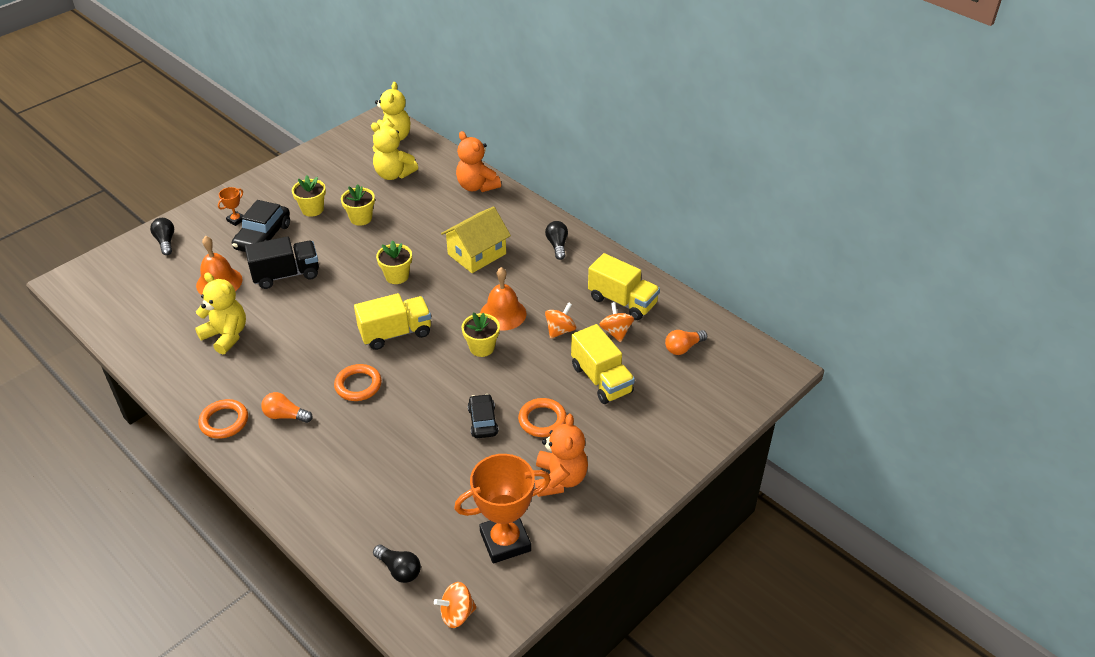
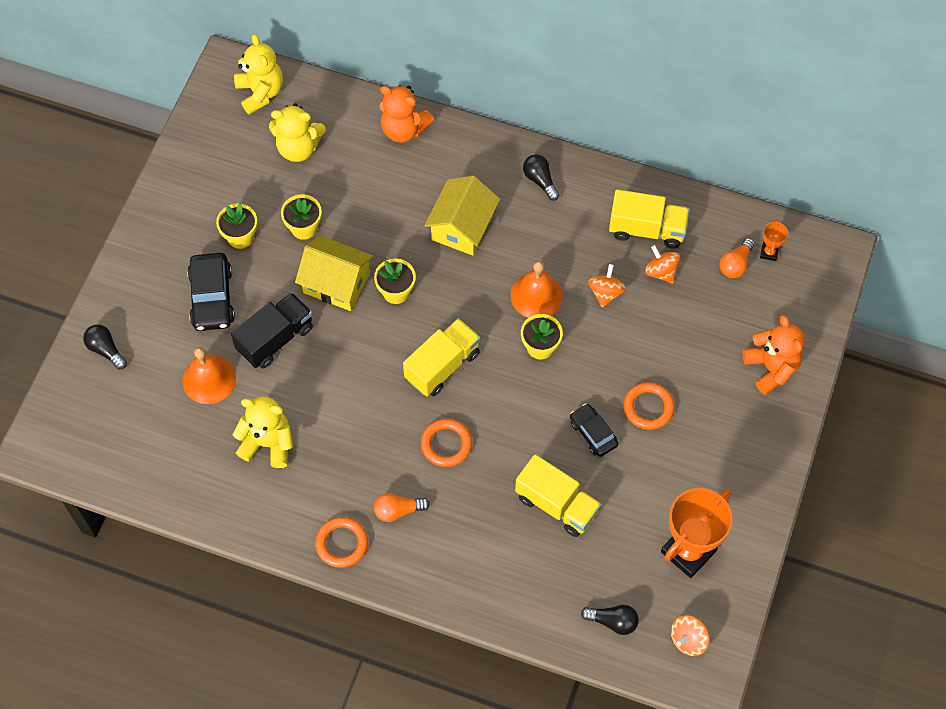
camera: 25 degrees left, 20 degrees up
(236, 220) = (163, 287): orange trophy -> orange trophy (769, 252)
(357, 257) = (336, 283): none -> yellow house
(560, 479) = (700, 465): orange teddy bear -> orange teddy bear (771, 368)
(601, 379) = (678, 336): yellow truck -> yellow truck (557, 504)

